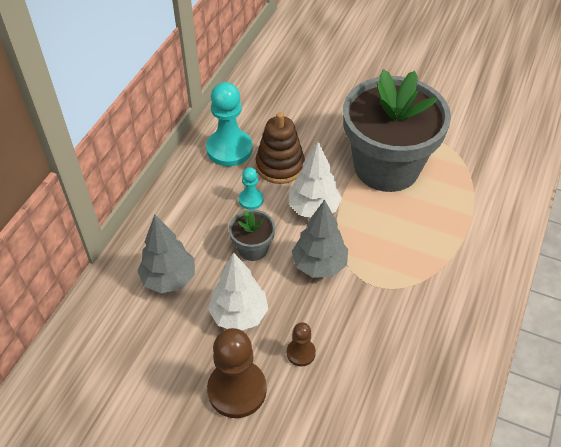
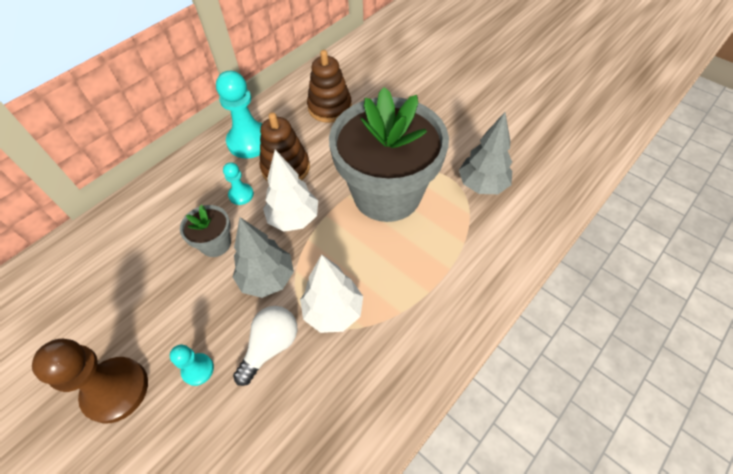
camera: 20 degrees right, 5 degrees up
(169, 279) = (125, 253): grey tree -> grey tree (482, 185)
(239, 315) = (164, 309): white tree -> white tree (333, 311)
(290, 100) = (330, 107): none -> brown stacking toy
(301, 353) = (198, 369): brown pawn -> turquoise pawn
(354, 317) = (271, 346): none -> white light bulb

